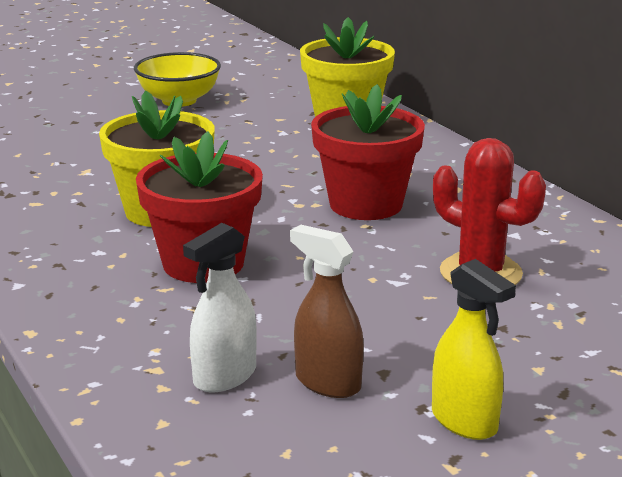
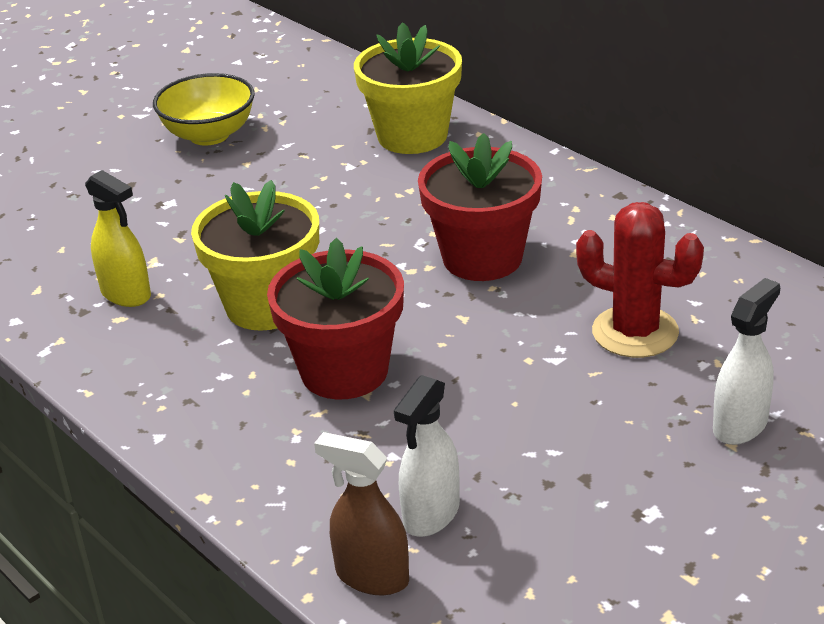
camera: 10 degrees left, 10 degrees up
(327, 382) = (535, 501): brown spray bottle -> brown spray bottle (372, 576)
(464, 421) = (684, 522): yellow spray bottle -> yellow spray bottle (126, 294)
(552, 355) = (740, 425): none -> white spray bottle

